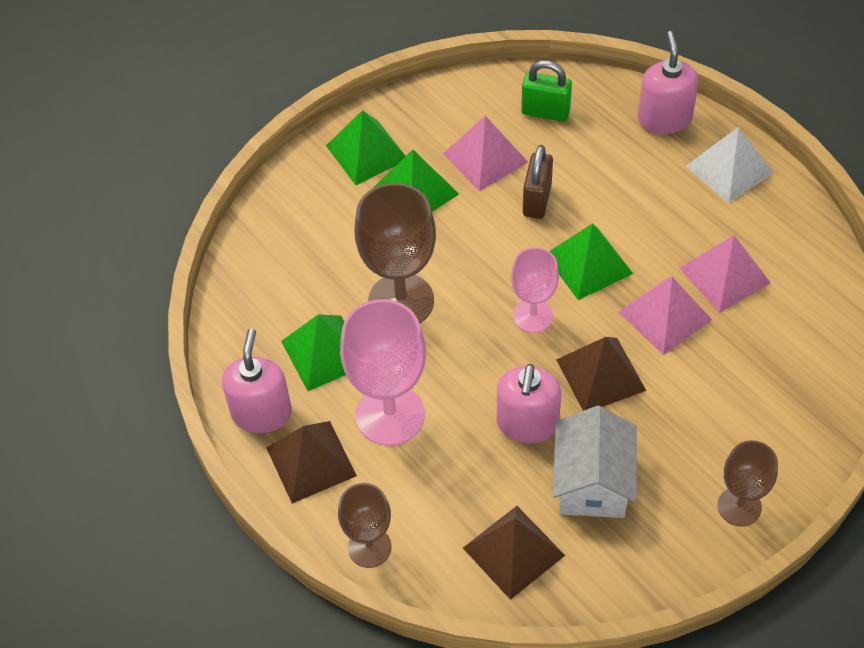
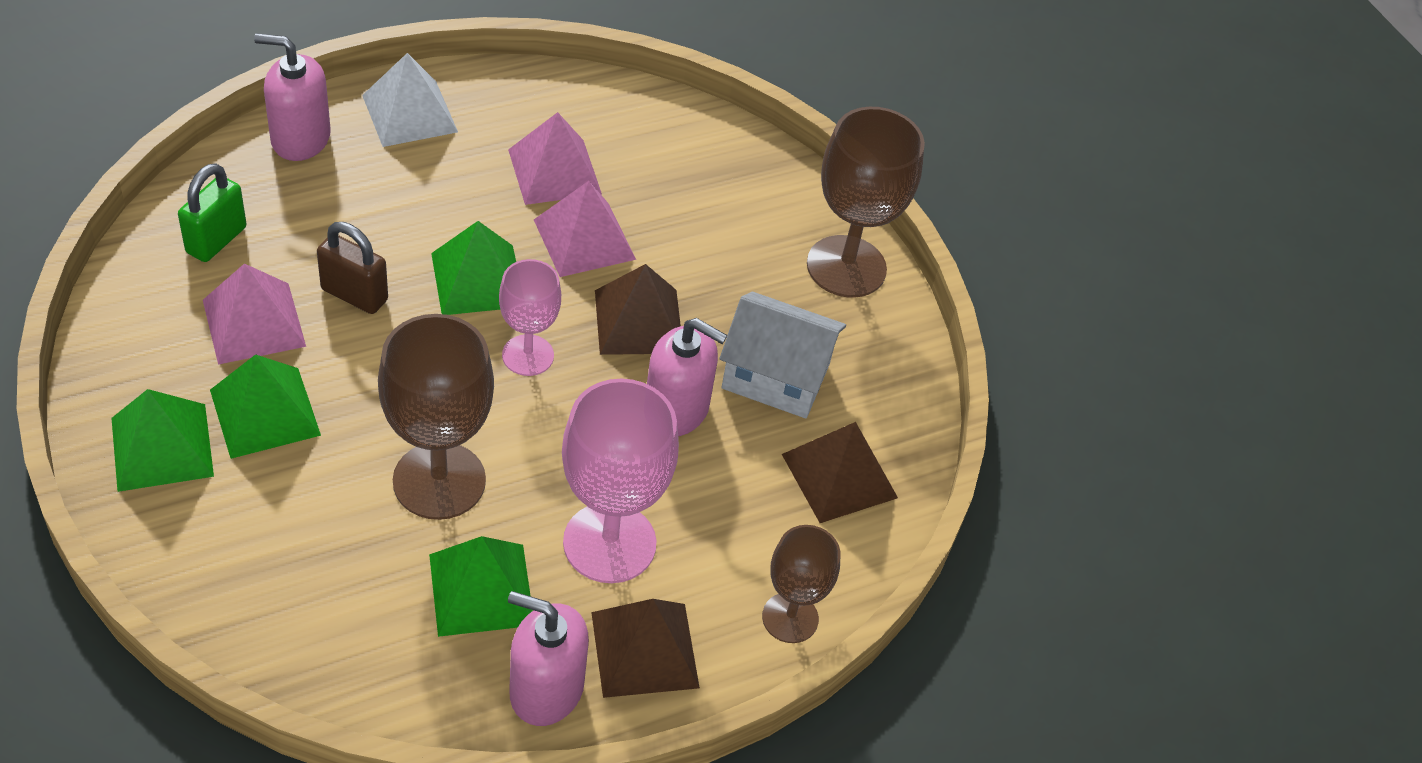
camera: 85 degrees left, 5 degrees down
(739, 506) = (846, 267): brown goblet -> brown goblet, size x1.67

